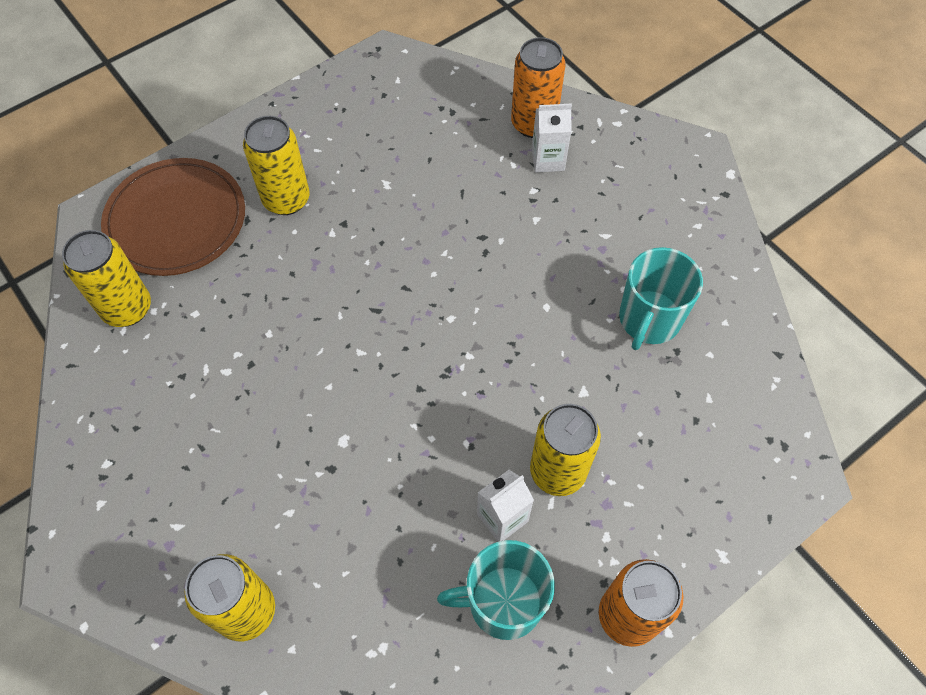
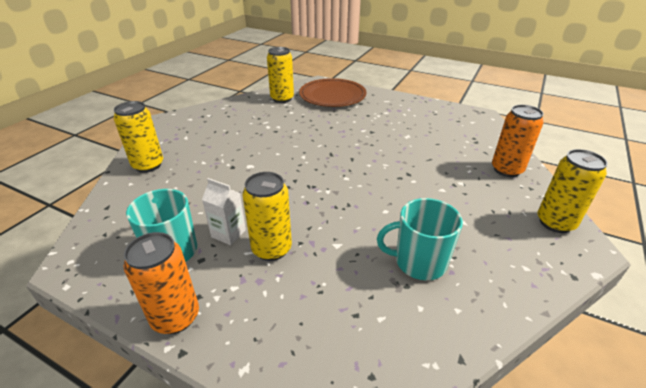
camera: 65 degrees right, 25 degrees down
(286, 199) = (369, 114): yellow can -> yellow can (555, 223)
(548, 160) = (489, 182): white carton -> none

